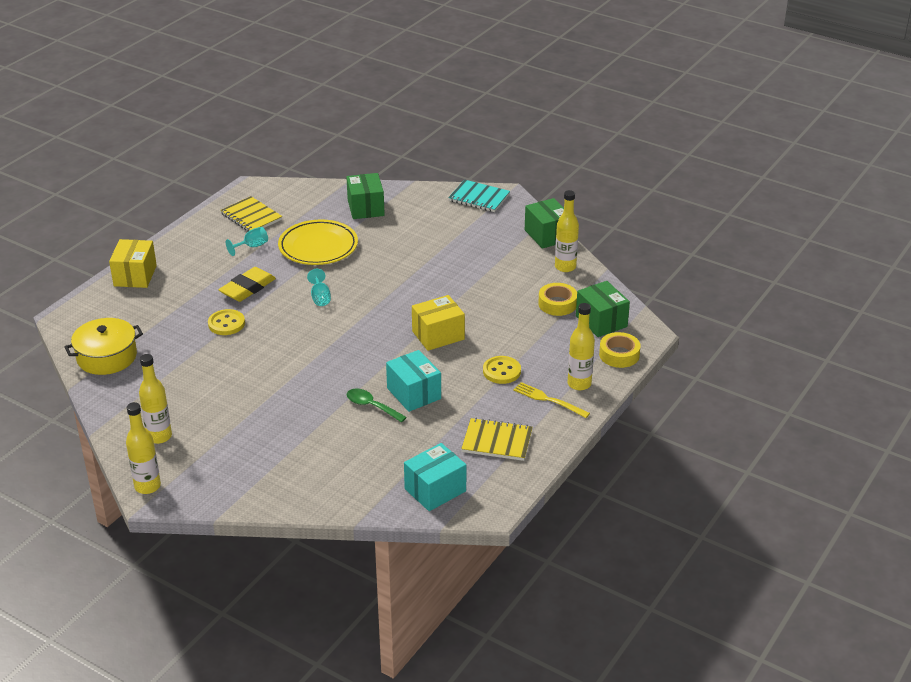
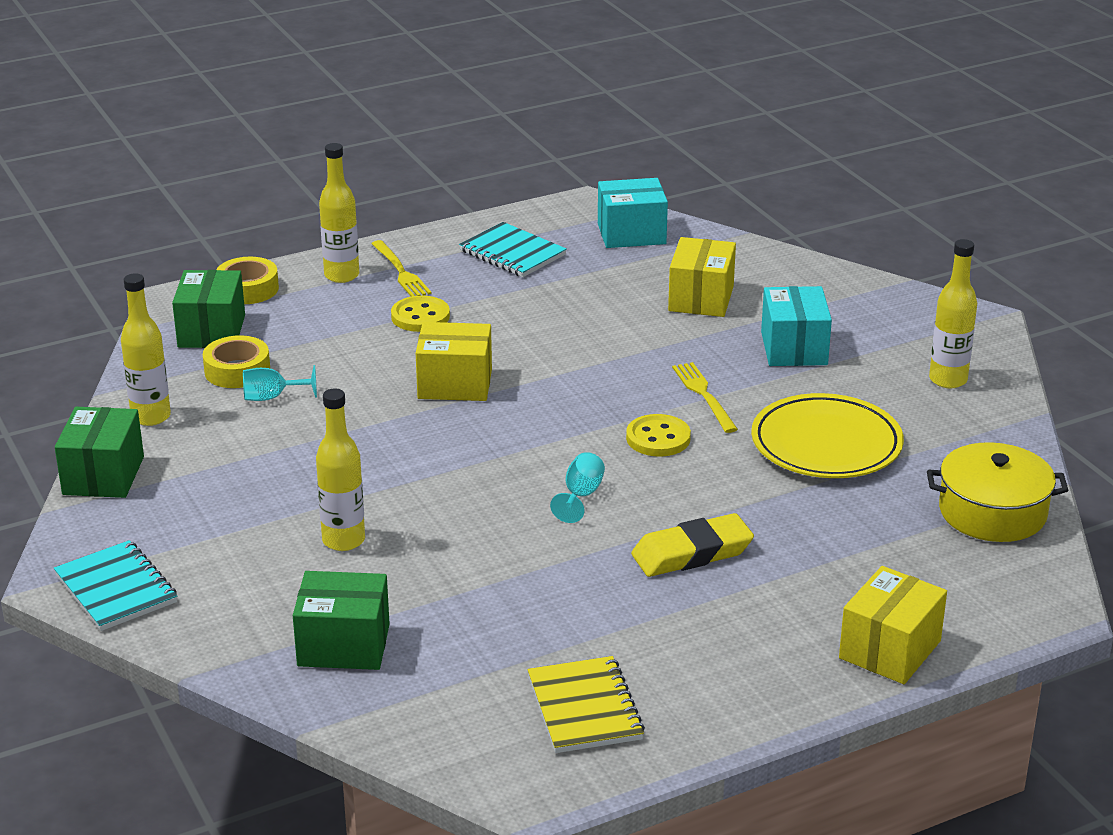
camera: 150 degrees left, 5 degrees down
(147, 486) = (985, 331): yellow bottle -> yellow bottle (343, 540)
(226, 324) = (766, 503): yellow button -> yellow button (658, 438)
(252, 246) = (630, 635): turquoise goblet -> turquoise goblet (272, 397)
(298, 375) = (704, 395): none -> yellow fork
(318, 247) = (507, 591): yellow plate -> yellow plate (826, 444)
(347, 447) = (701, 298): none -> yellow box
(366, 208) = (343, 645): green box -> green box turned 75 degrees clockwise
(371, 406) = (631, 330): green spoon -> none
(414, 393) = (562, 327): turquoise box -> turquoise box (794, 348)
(497, 441) = (512, 253): yellow notebook -> turquoise notebook

